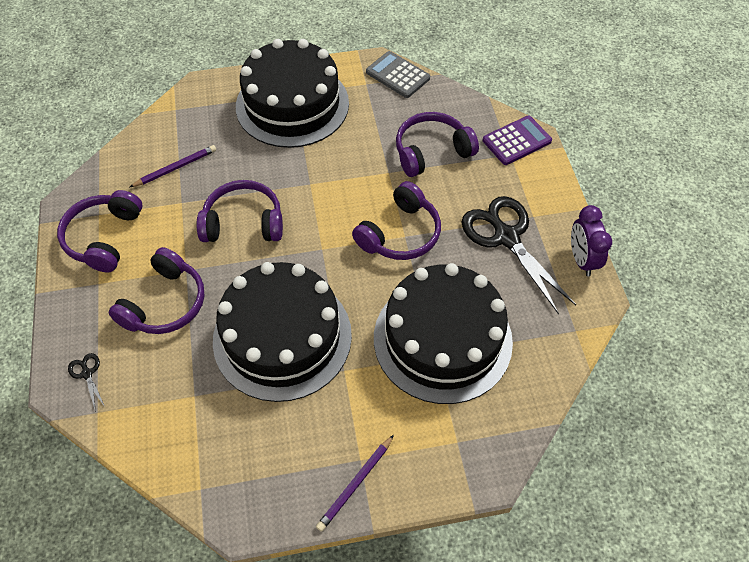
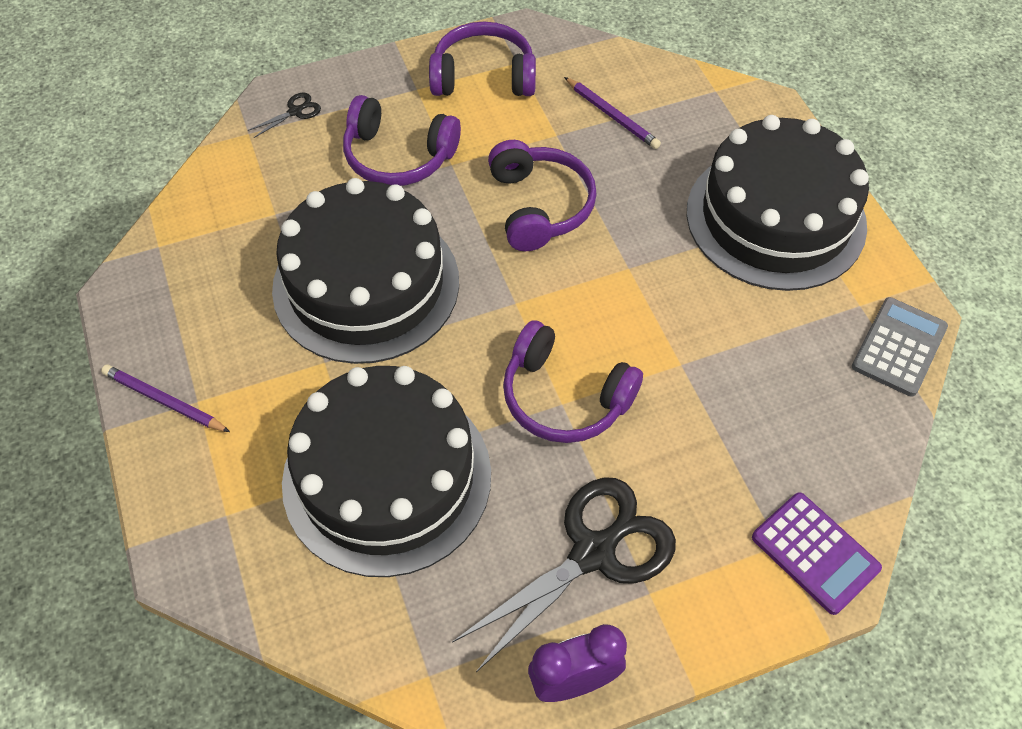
camera: 80 degrees right, 0 degrees up
(431, 151) = (744, 419): purple headphones -> none

